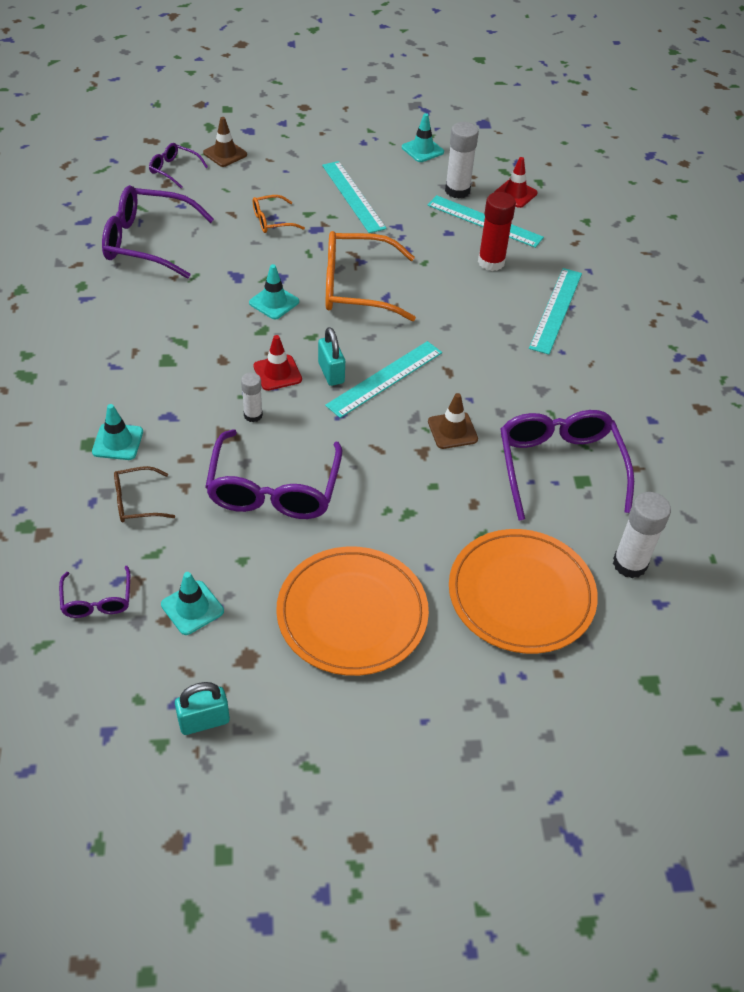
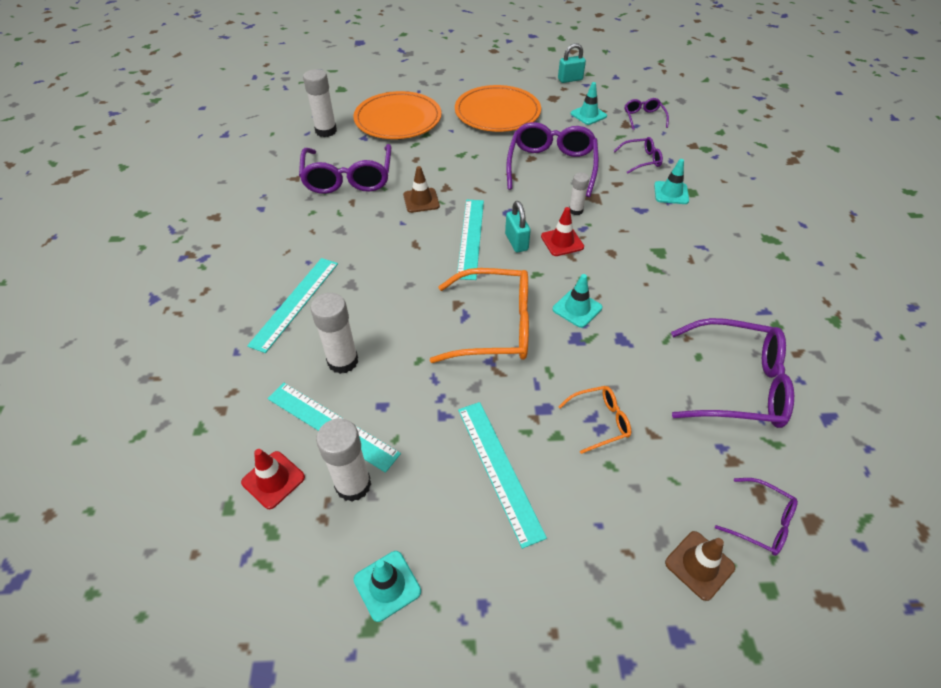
camera: 175 degrees left, 0 degrees up
(137, 501) = (641, 160): brown glasses -> purple glasses
(385, 378) = (470, 237): turquoise ruler -> turquoise ruler turned 45 degrees counterclockwise
(491, 262) = (343, 361): red glue stick -> white glue stick

